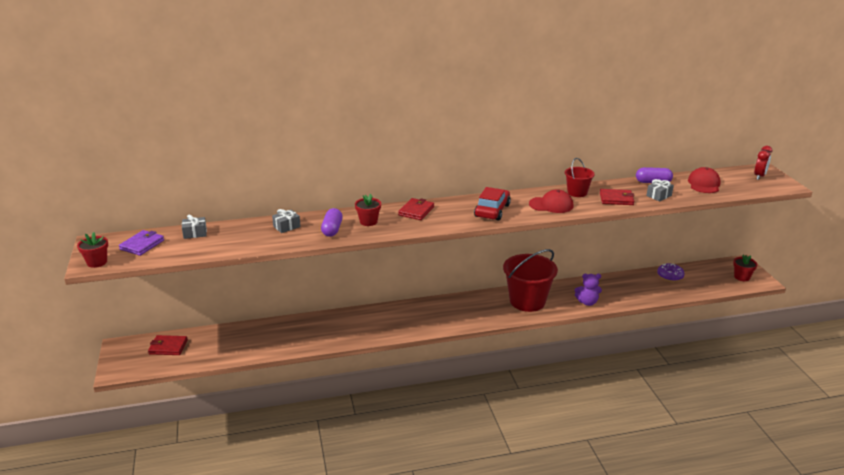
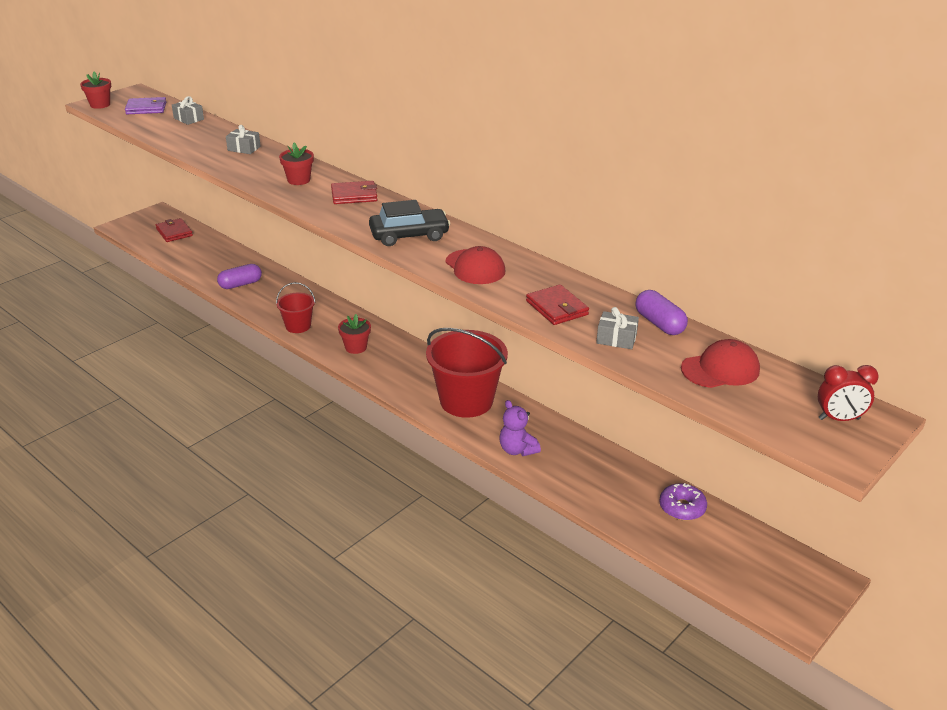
camera: 55 degrees right, 5 degrees up
(332, 229) = (260, 169): purple capsule -> purple capsule (240, 284)
(492, 210) = (409, 235): red car -> black car
(577, 192) = (538, 275): red bucket -> red bucket (298, 326)
(742, 277) = (778, 590): red flower pot -> red flower pot (356, 347)

